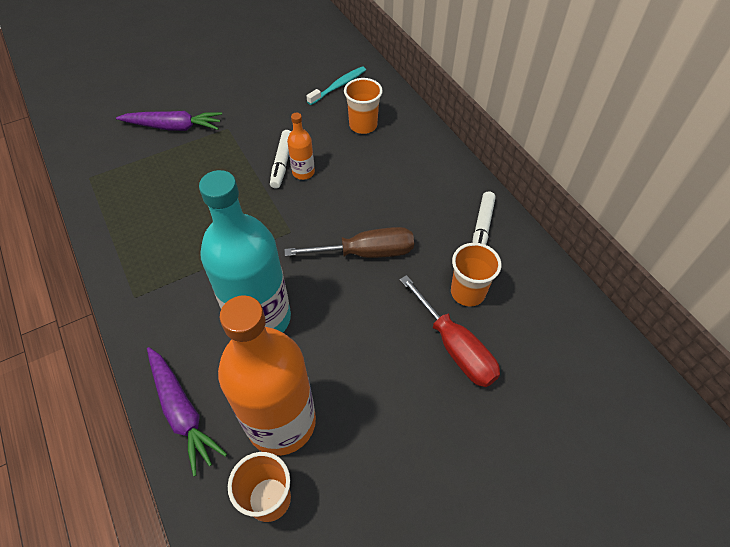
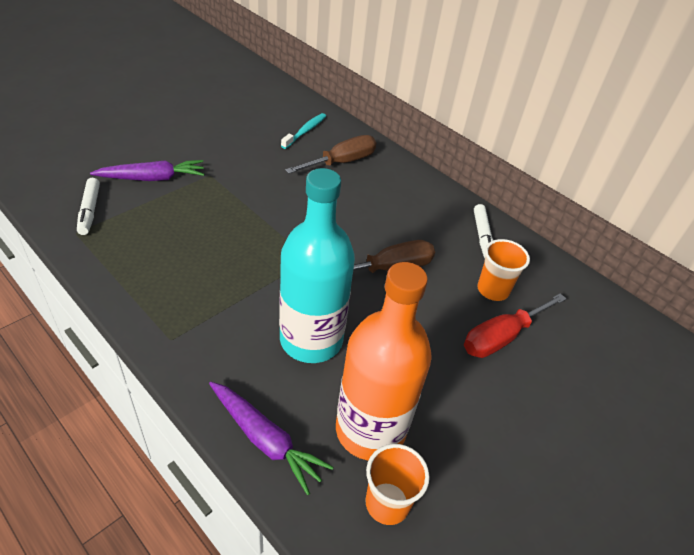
camera: 20 degrees left, 10 degrees down
(282, 163) = (277, 200): white marker -> white marker (89, 211)
(303, 172) = (301, 206): orange bottle -> none
(363, 125) = (341, 162): orange cup -> brown screwdriver
(455, 347) = (501, 337): red screwdriver -> red screwdriver turned 105 degrees clockwise

